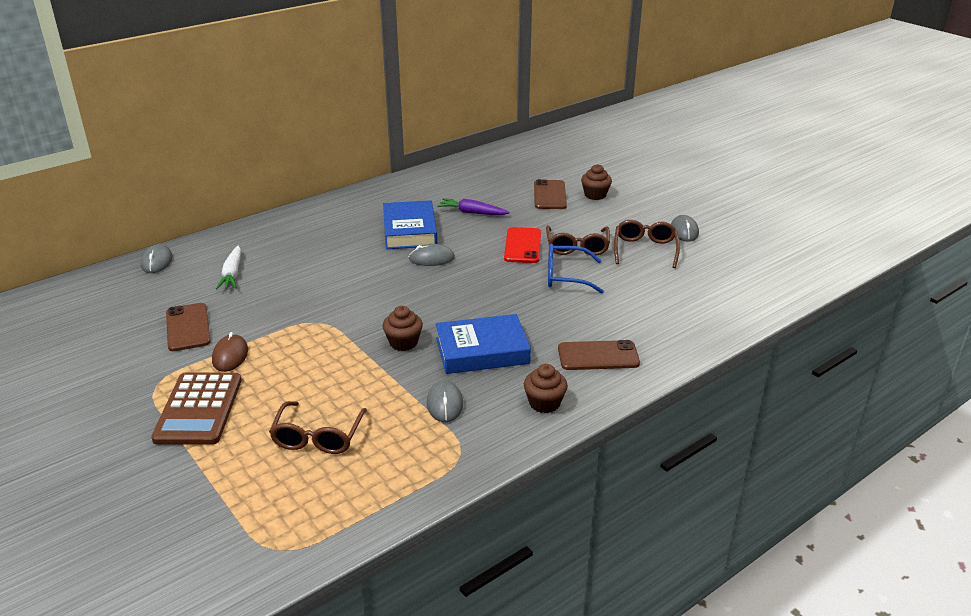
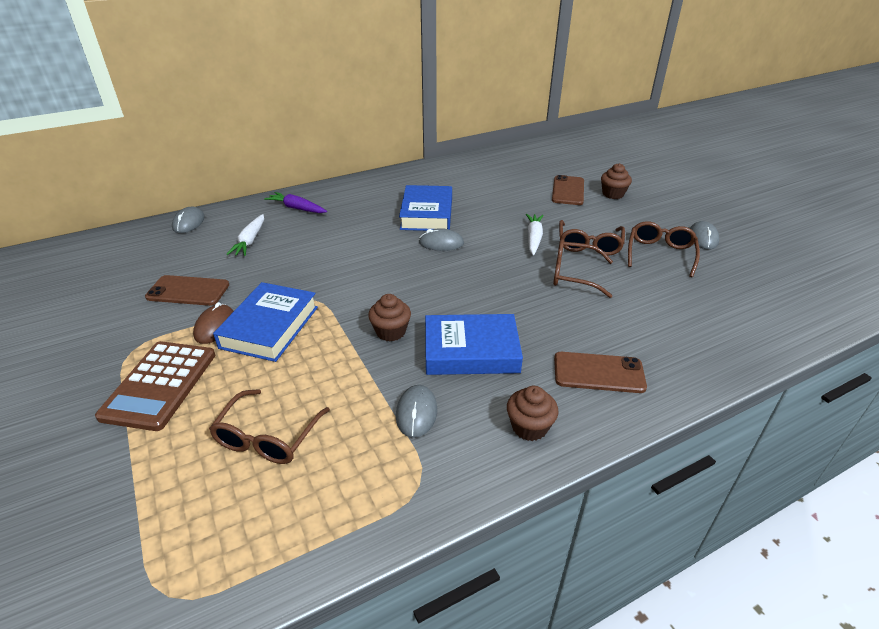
camera: 10 degrees right, 5 degrees up
(188, 327) = (188, 291): brown phone -> brown phone turned 75 degrees counterclockwise
(285, 351) = (269, 327): none -> blue book
(472, 213) = (490, 201): purple carrot -> purple carrot (297, 208)
(522, 246) = (533, 238): red phone -> white carrot
(565, 276) = (573, 275): blue glasses -> brown glasses

